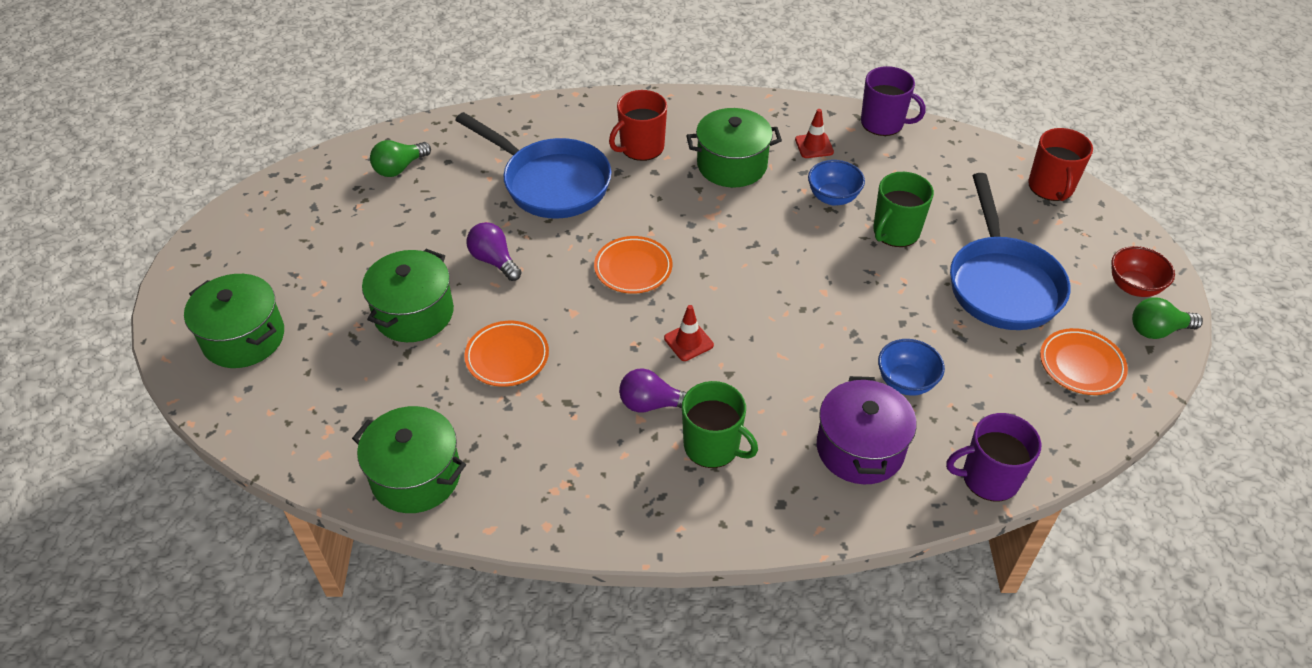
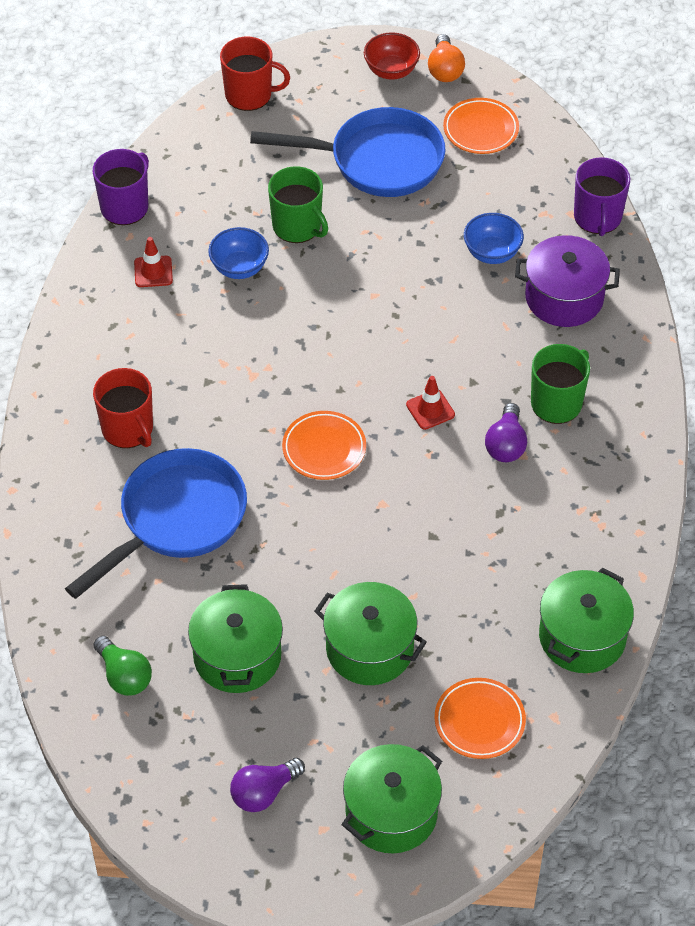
camera: 85 degrees left, 5 degrees up
(494, 260) = (297, 575): purple light bulb -> purple light bulb (264, 792)
(507, 357) = (438, 562): orange plate -> orange plate (479, 721)
(732, 165) = (173, 348): green pot -> green pot (237, 656)
(1157, 330) = (445, 69): green light bulb -> orange light bulb

